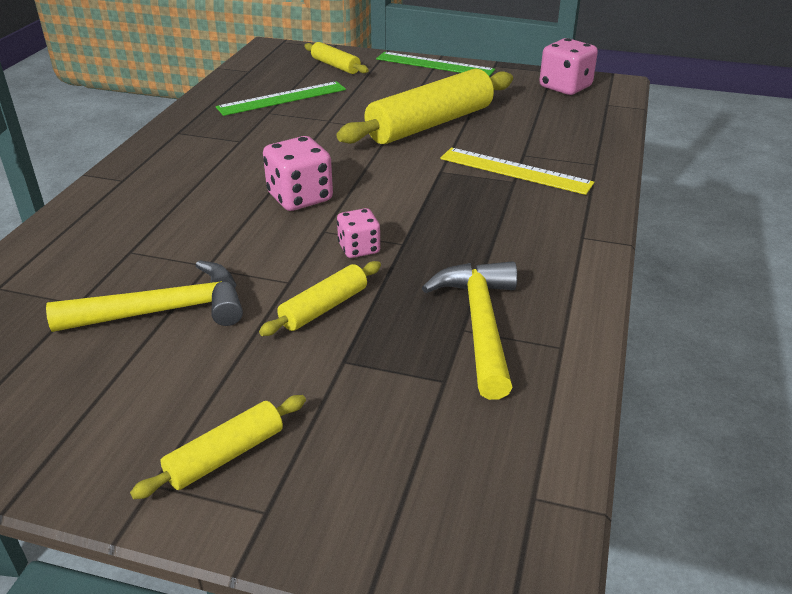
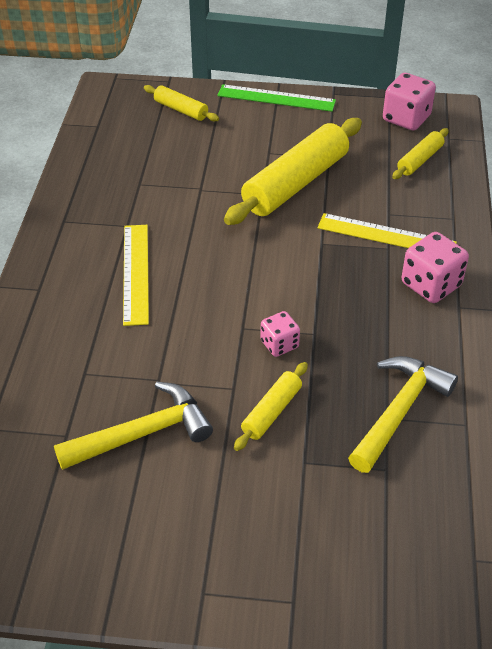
camera: 10 degrees left, 10 degrees up
(225, 455) = (246, 561): yellow rolling pin -> yellow rolling pin (419, 160)
(229, 176) = (136, 273): none -> yellow ruler
(282, 98) = (145, 163): green ruler -> none
(300, 197) = (208, 291): pink dice -> pink dice (431, 285)
(480, 324) = (399, 411): yellow hammer -> yellow hammer turned 45 degrees clockwise

